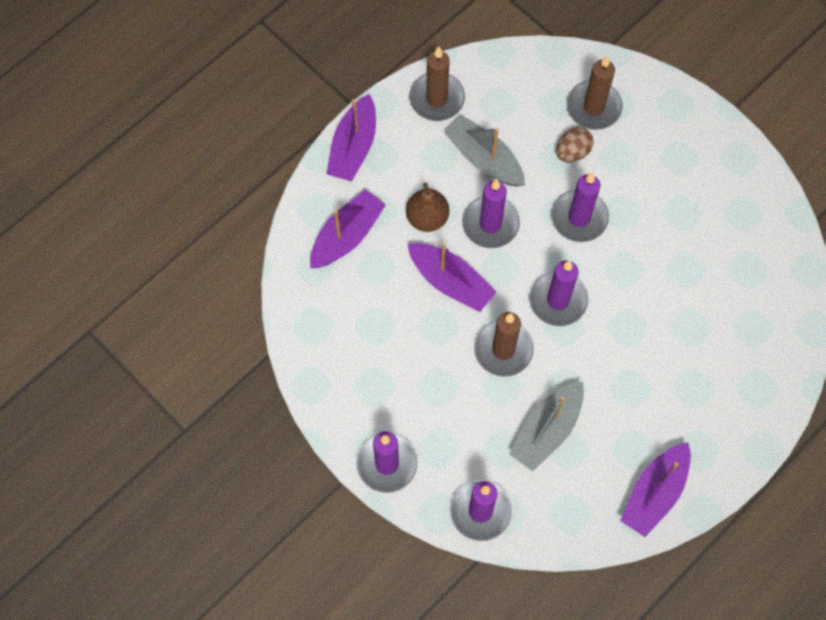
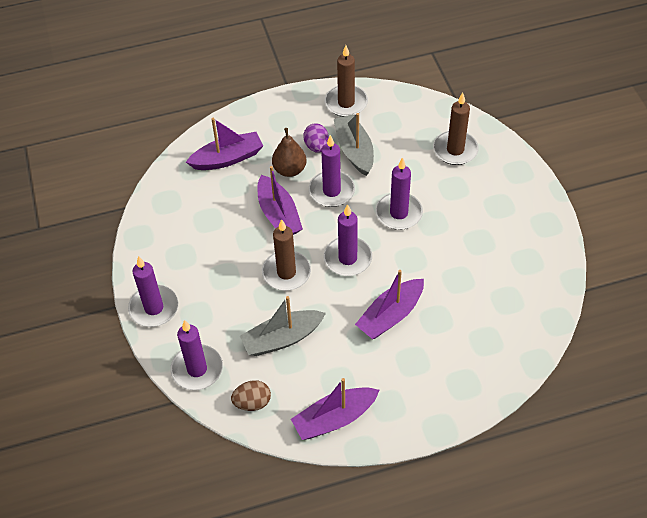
camera: 30 degrees right, 15 degrees down
(353, 147) = (269, 109): purple boat -> purple boat (390, 315)
(438, 173) = (316, 146): none -> purple egg
(572, 152) = (421, 171): brown egg -> brown egg (252, 402)

